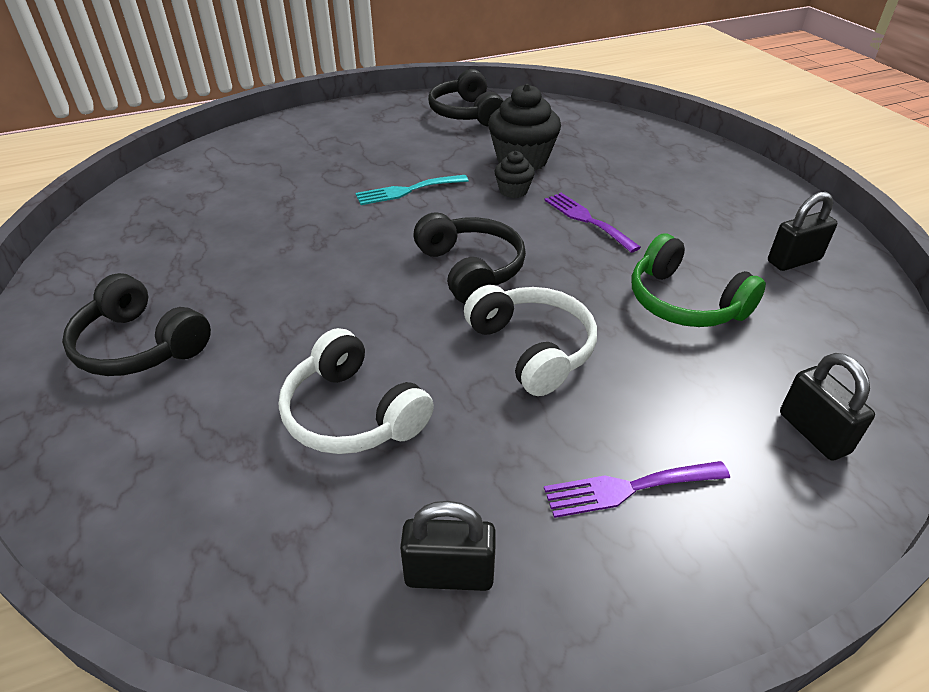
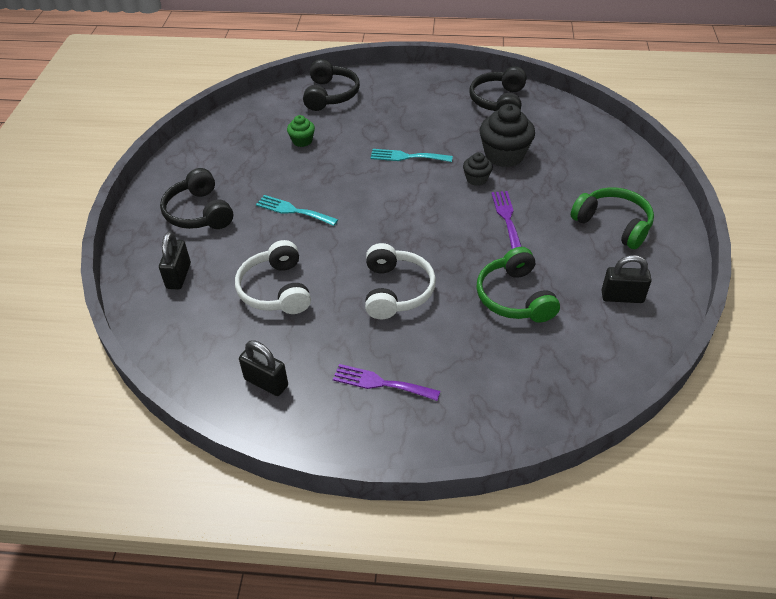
camera: 30 degrees right, 5 degrees up
(247, 210) = (302, 141): none -> green cupcake
(298, 296) = (293, 210): none -> turquoise fork
(471, 269) = (402, 228): black headphones -> black headphones (330, 95)
(704, 193) = (613, 224): none -> green headphones
(813, 433) = (511, 400): black padlock -> black padlock (178, 276)

